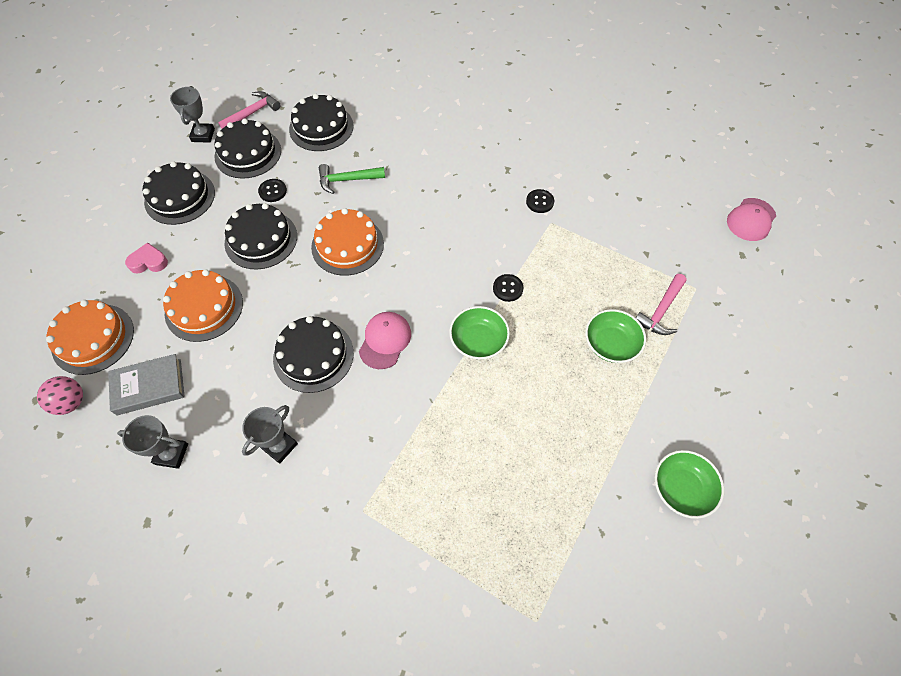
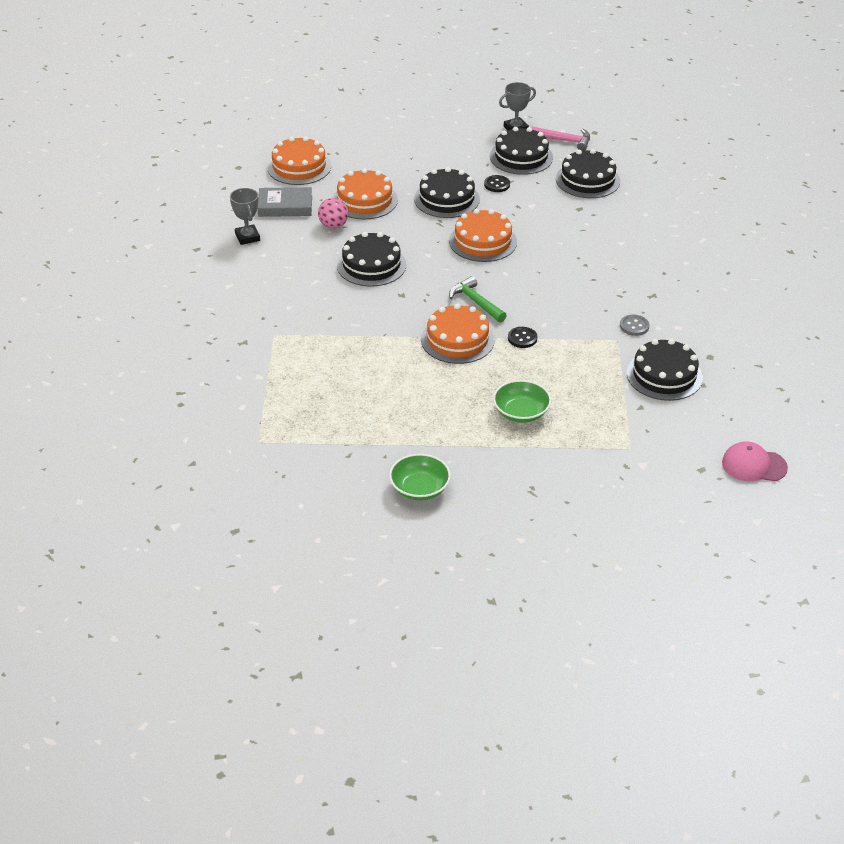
camera: 60 degrees right, 20 degrees down
(71, 402) = (248, 181): pink ball -> pink ball (333, 225)
(149, 262) = (378, 160): pink heart -> none
(149, 387) = (285, 206): grey book -> grey book turned 45 degrees counterclockwise
(180, 197) = (447, 146): black cake -> black cake (664, 375)
(279, 446) = (290, 279): grey trophy -> none
(347, 180) = (546, 215): green hammer -> green hammer (476, 302)
(385, 341) = (414, 293): pink cap -> none
(478, 340) = (457, 340): green bowl -> orange cake
(540, 202) = (634, 326): black button -> grey button
(661, 311) = (583, 433): pink hammer -> none

